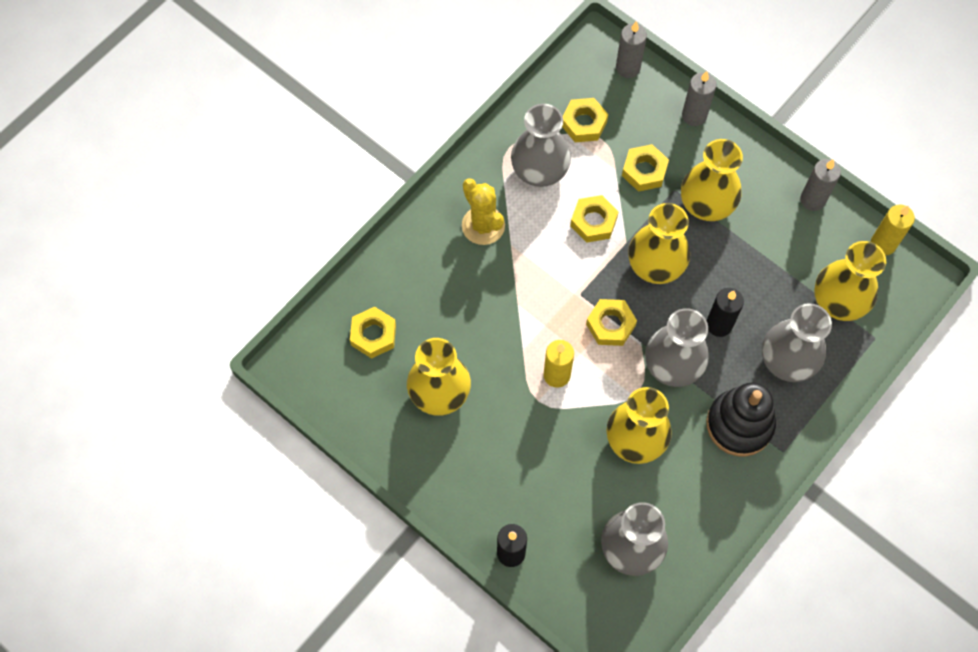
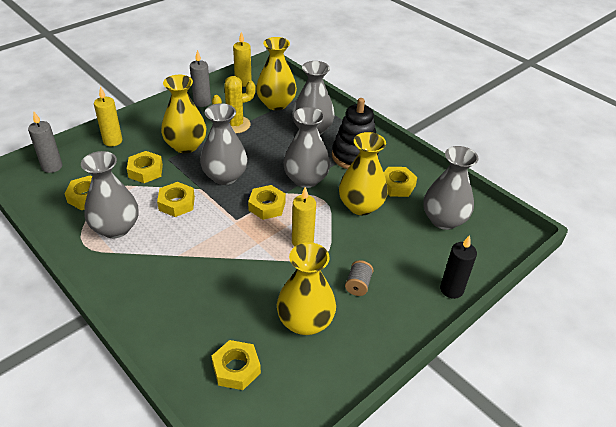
camera: 85 degrees left, 25 degrees down
(483, 225) = (152, 271): yellow cactus -> yellow cactus (235, 125)
(500, 444) = (358, 285): none -> grey spool
(656, 265) = (225, 176): yellow vase -> grey vase
(688, 486) = (397, 185): none -> yellow nut
(694, 115) = (112, 141): grey candle -> yellow candle
(719, 324) = (280, 154): black candle -> none

